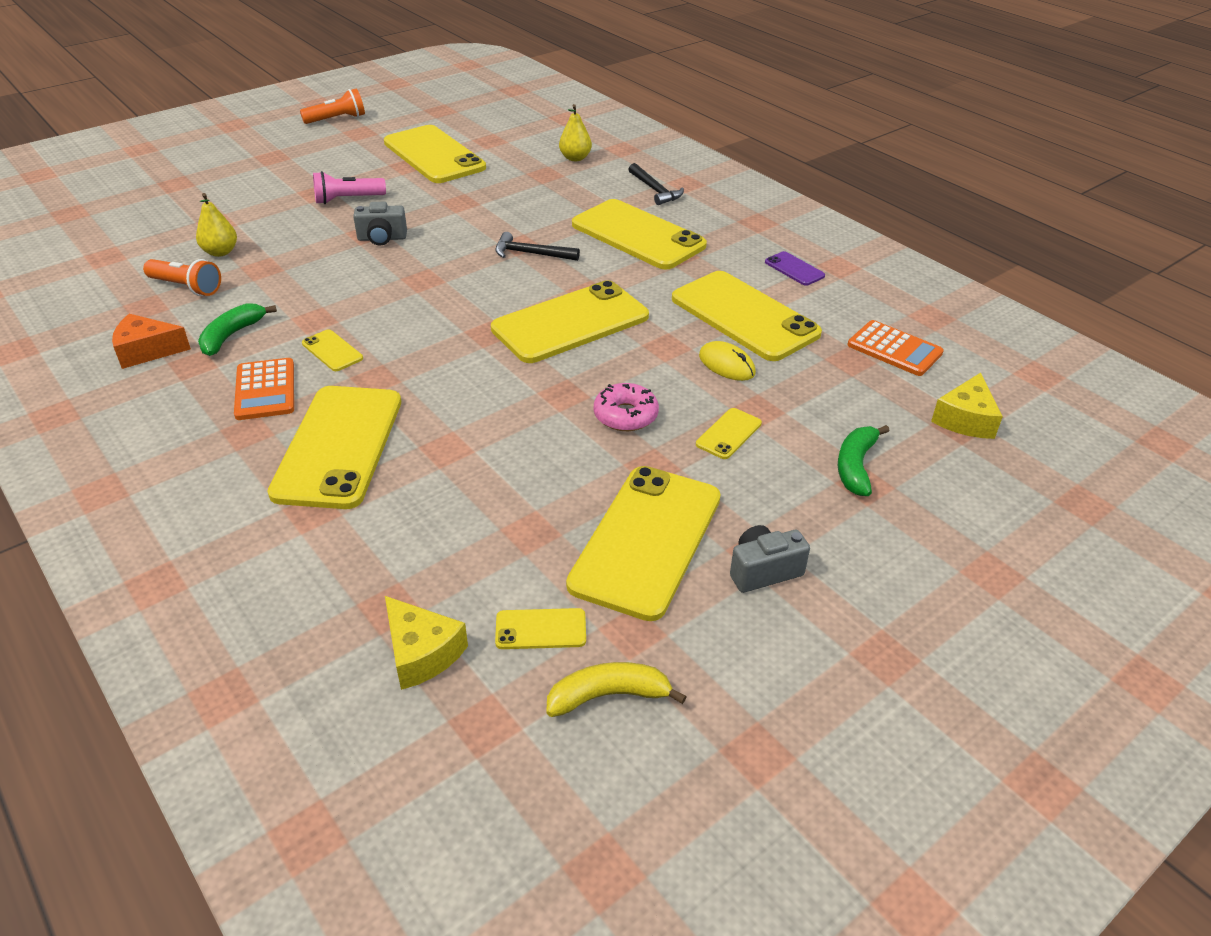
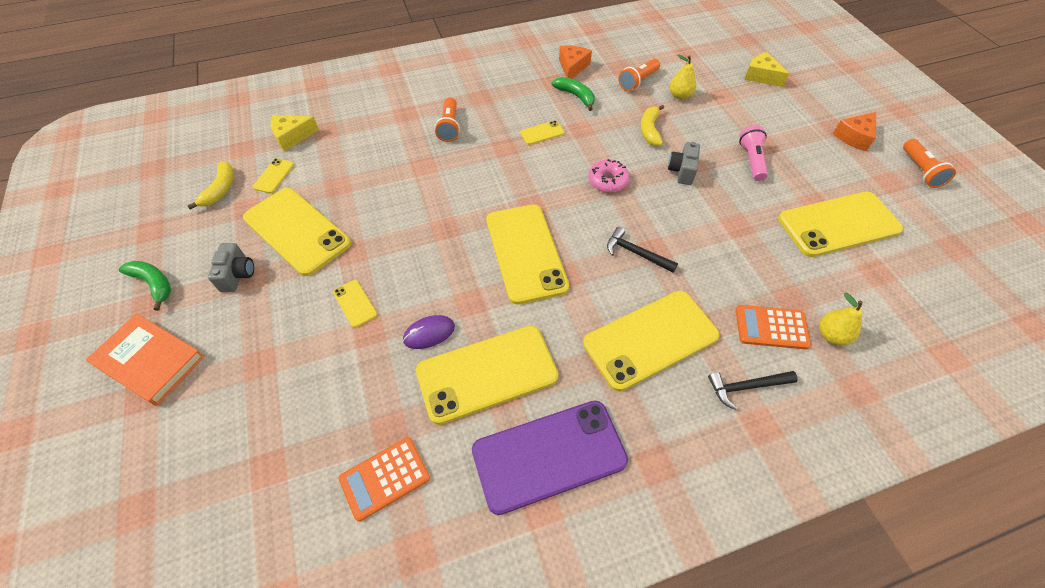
camera: 110 degrees right, 15 degrees up
(265, 390) = (514, 105): orange calculator -> orange calculator (771, 327)
(288, 147) = (854, 137): none -> orange cheese
(305, 266) = (650, 130): none -> yellow banana
(339, 446) = (449, 127): yellow phone -> orange flashlight
(531, 254) = (636, 253): black hammer -> black hammer turned 90 degrees counterclockwise
(625, 415) = (405, 253): pink donut -> pink donut (608, 181)
(726, 364) = (429, 333): yellow mouse -> purple mouse
(794, 269) = (549, 455): purple phone -> purple phone, size x2.34
(856, 466) = (277, 366): green banana -> green banana (154, 284)
(949, 595) = (150, 361): none -> orange book
(965, 419) = (270, 480): yellow cheese -> yellow cheese (761, 76)

